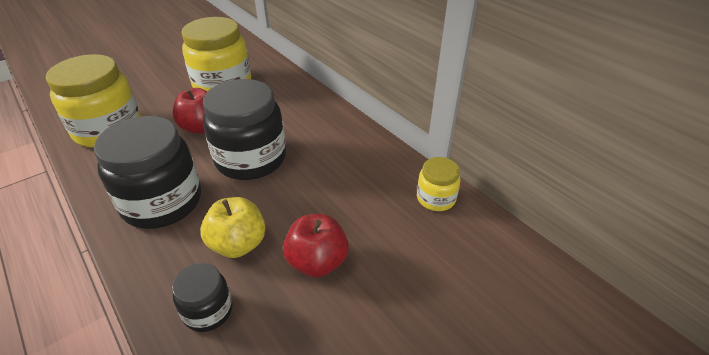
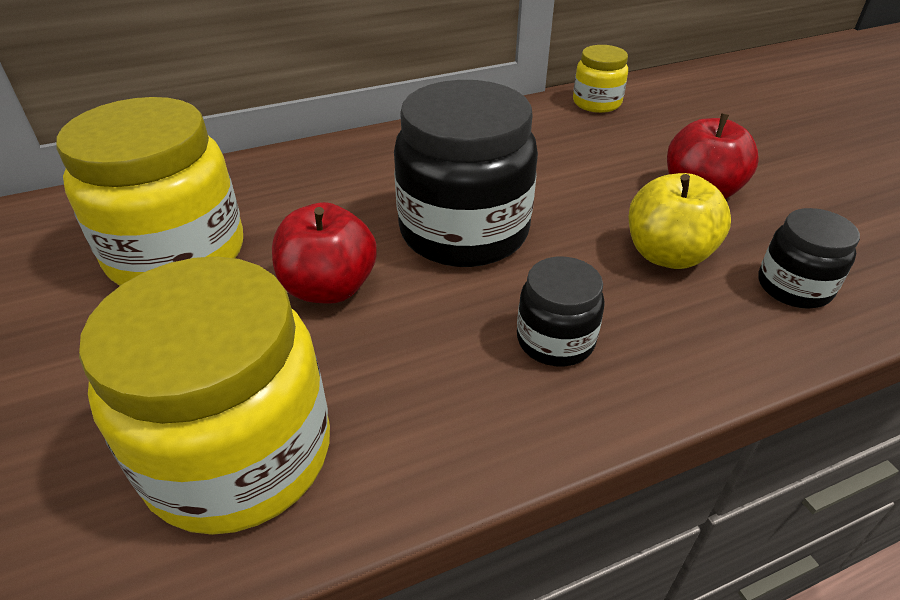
camera: 75 degrees left, 0 degrees up
(162, 202) = (555, 340): black jar -> black jar, size x0.50

